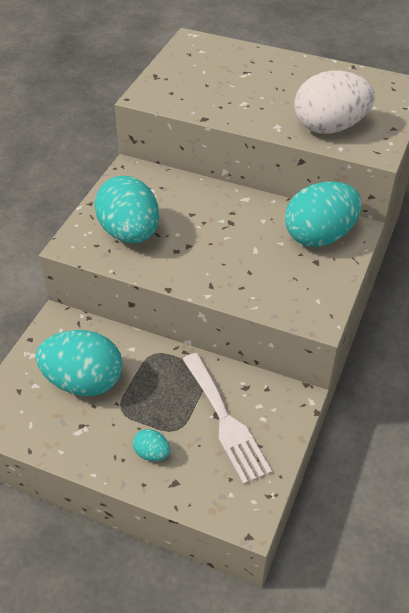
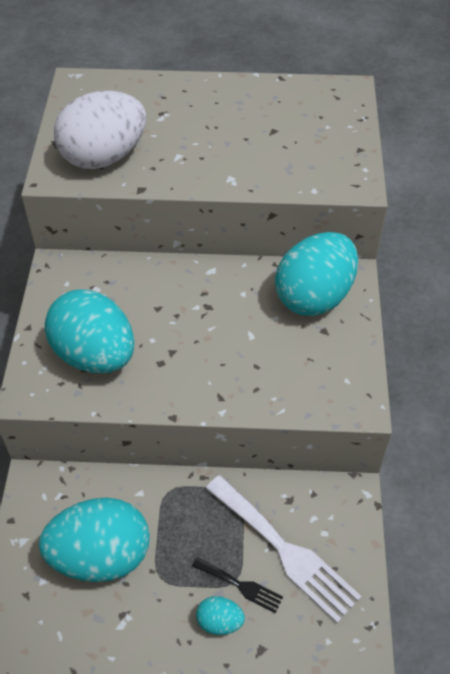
camera: 20 degrees left, 5 degrees up
(179, 434) = (240, 585): none -> black fork
(329, 127) = (290, 166): white egg -> white egg (104, 157)

